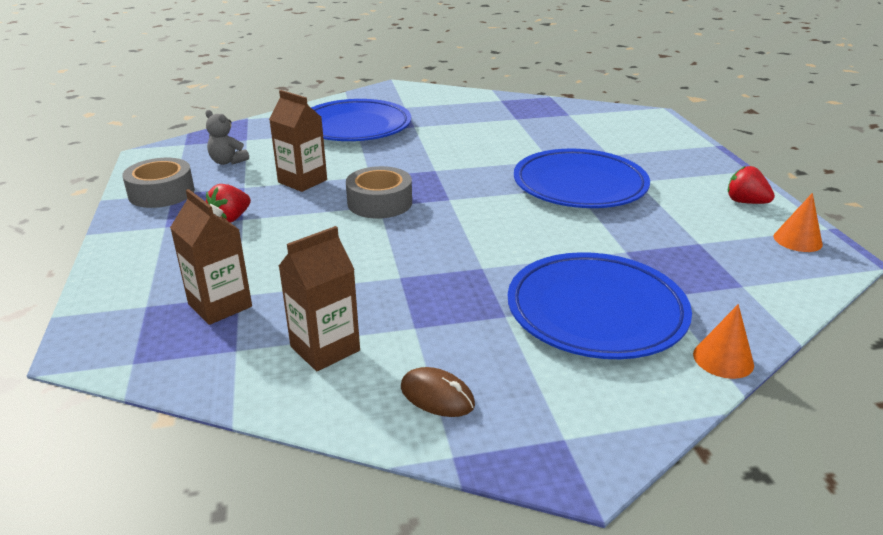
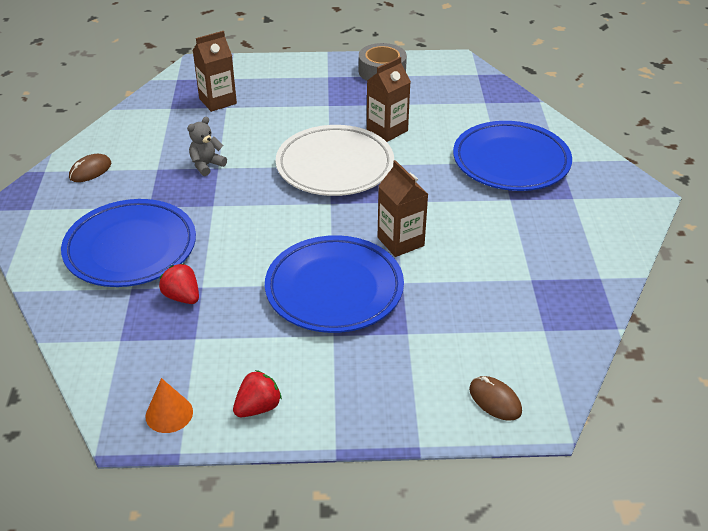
camera: 100 degrees right, 10 degrees up
(227, 161) = (435, 95): grey teddy bear -> grey teddy bear (206, 165)
(231, 219) = (330, 100): red strawberry -> red strawberry (182, 297)
(325, 348) = (154, 136): brown carton -> brown carton (400, 241)
(380, 203) = (335, 166): grey tape -> white plate
(650, 126) = (495, 400): none -> brown mouse
(723, 359) = (48, 294): orange cone -> none

